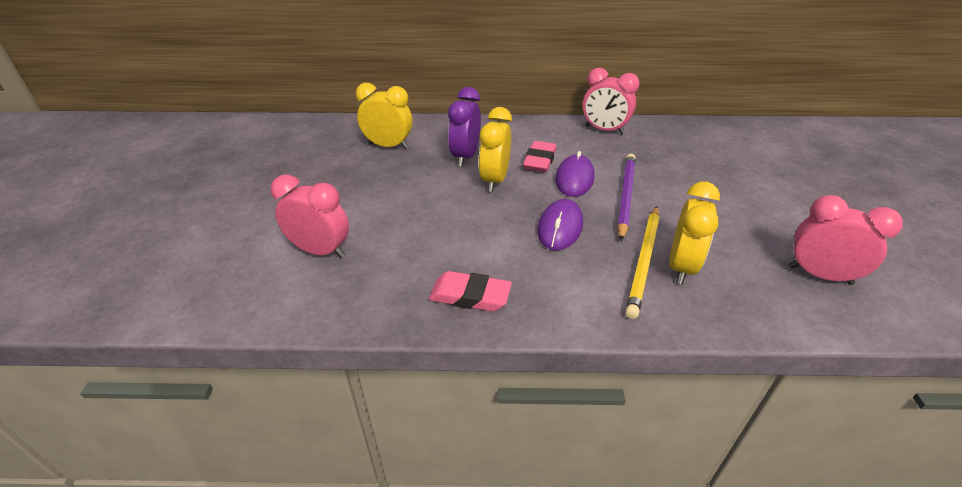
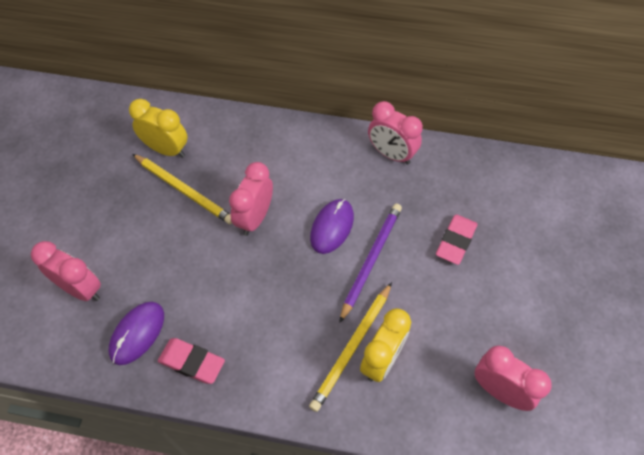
camera: 10 degrees right, 20 degrees up
(415, 169) = (184, 190): none -> yellow pencil
(465, 156) = (237, 177): purple clock -> none
(494, 180) = (255, 218): yellow clock -> pink clock
(539, 161) = (307, 195): pink eraser -> pink eraser (456, 241)
(560, 227) = (294, 293): purple mouse -> purple mouse (137, 333)

